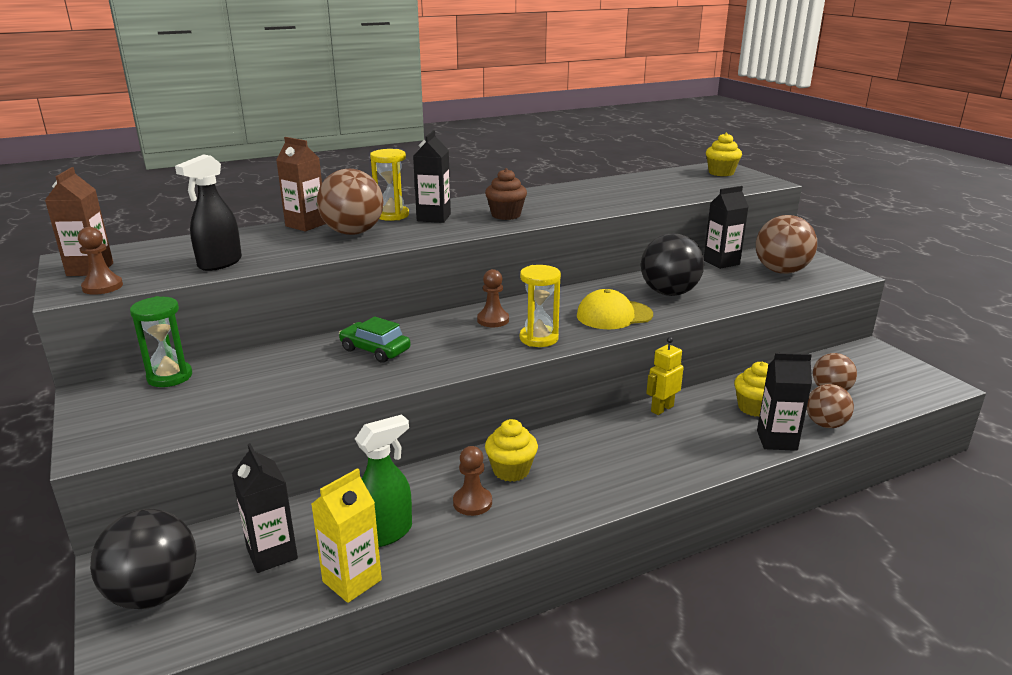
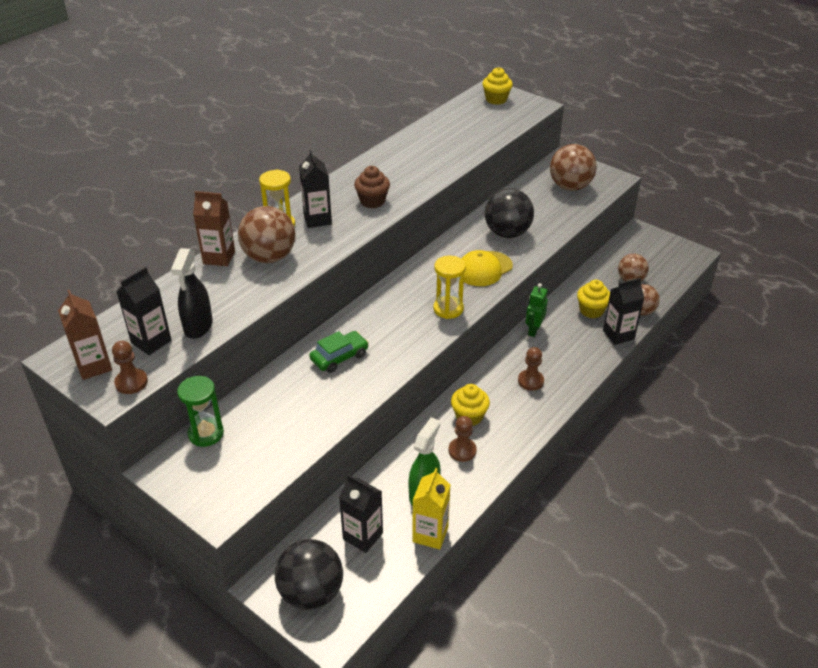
camera: 25 degrees left, 15 degrees up
(375, 350) = (339, 357): green car -> green car turned 135 degrees clockwise
(493, 320) = (401, 299): brown pawn -> brown pawn (530, 381)
(662, 408) = (533, 330): yellow robot -> green robot
(721, 262) = (523, 187): black carton -> black carton (151, 341)

